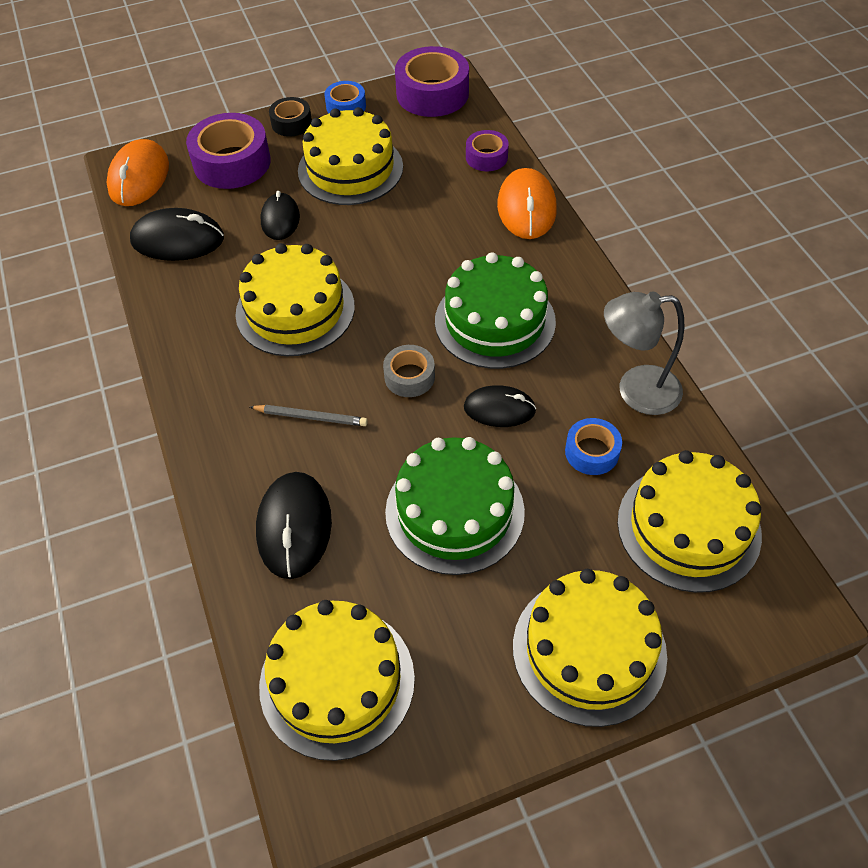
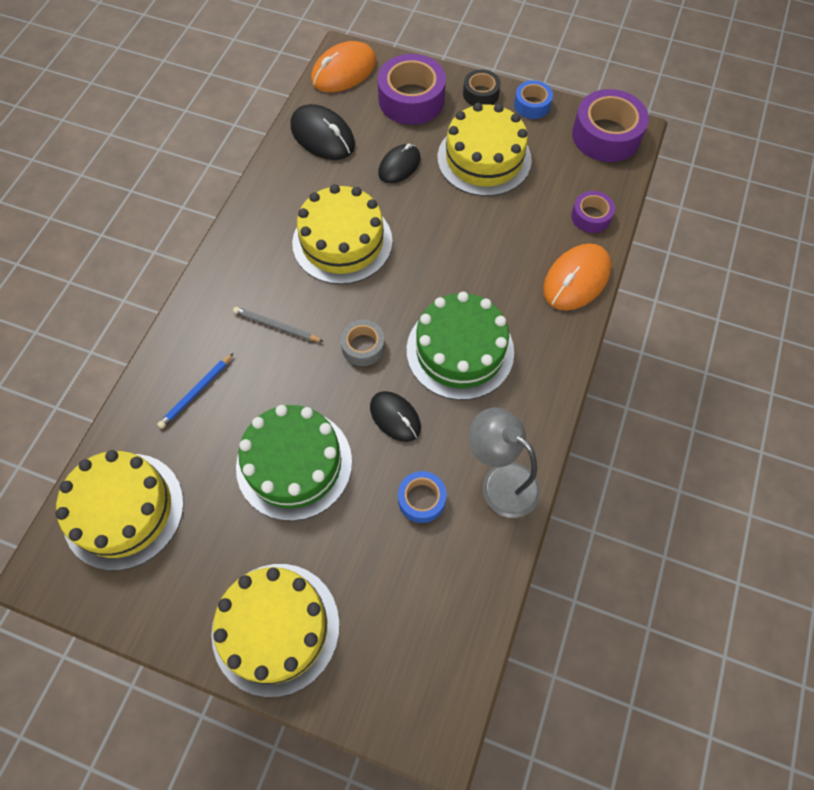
camera: 40 degrees right, 10 degrees up
(294, 527) = (196, 392): black mouse -> blue pencil
(310, 417) = (277, 326): grey pencil -> grey pencil turned 150 degrees clockwise
(688, 527) = (426, 609): yellow cake -> none

